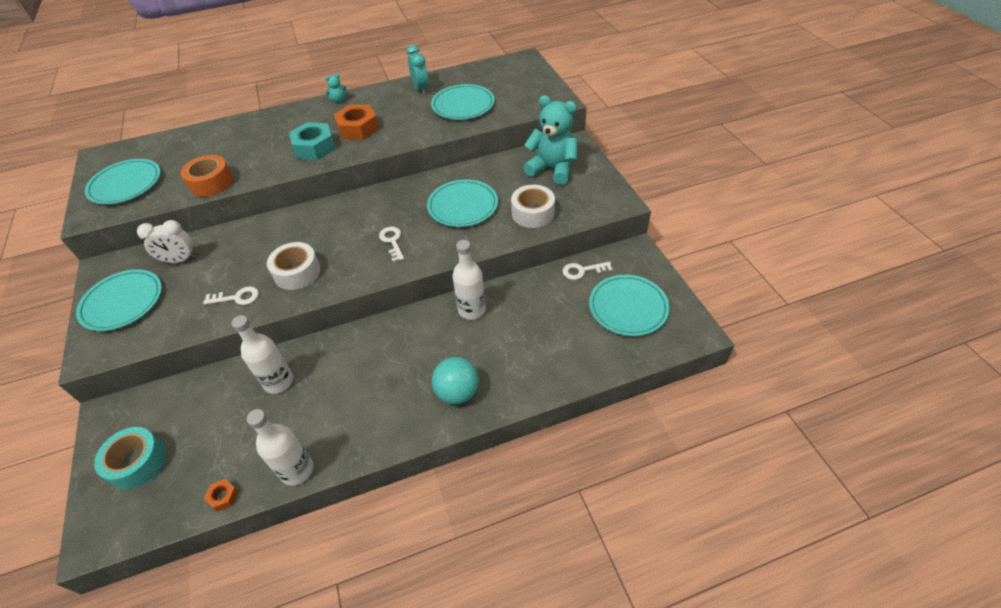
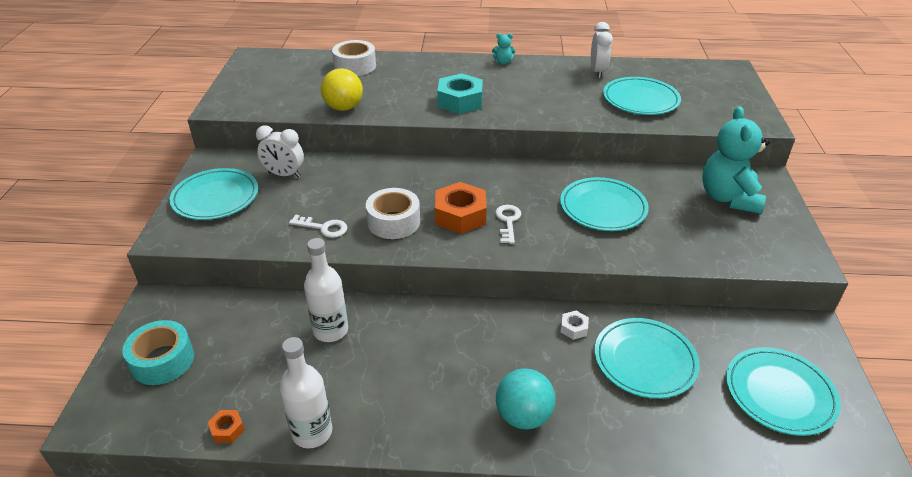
camera: 20 degrees right, 10 degrees down
(126, 184) = (264, 88): turquoise plate -> turquoise plate (645, 360)
(211, 183) = (344, 108): orange tape -> yellow ball
(358, 128) = (513, 94): orange nut -> orange nut (460, 215)
(421, 89) = (597, 72): turquoise clock -> white clock
(472, 310) = (574, 328): white bottle -> white nut
(533, 213) = (687, 240): white tape -> white tape (355, 66)
(552, 169) = (728, 198): turquoise teddy bear -> turquoise teddy bear turned 135 degrees counterclockwise
(582, 271) = (730, 329): white key -> none

